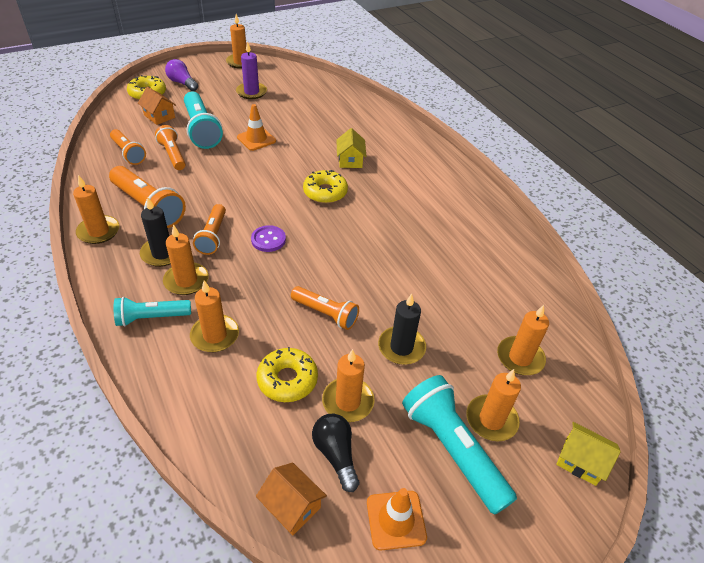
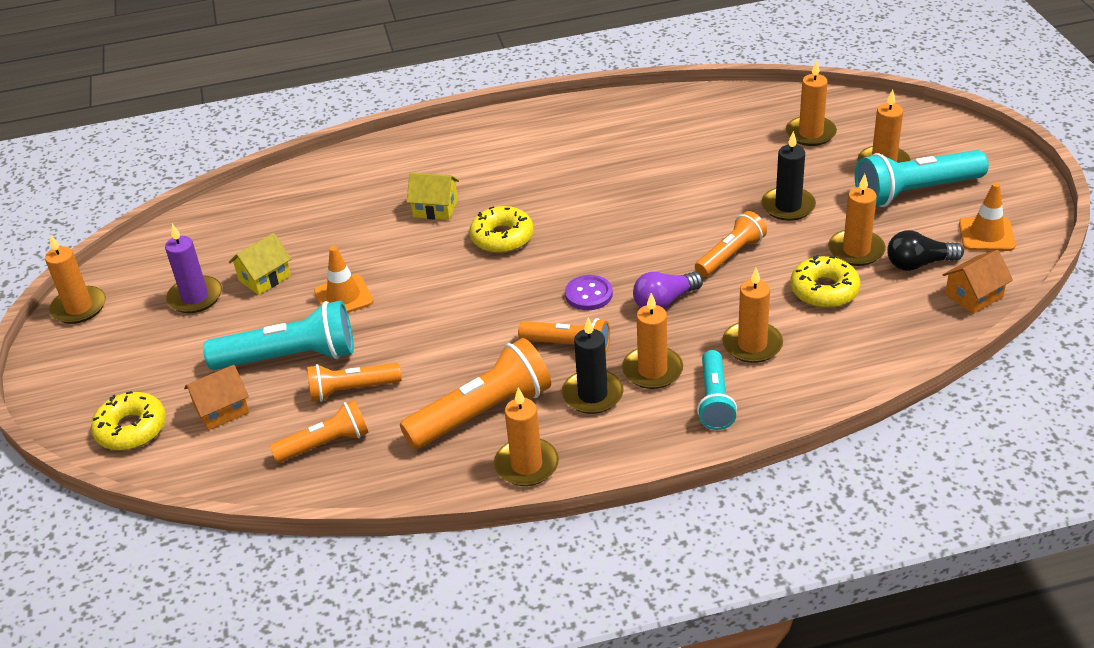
camera: 70 degrees left, 5 degrees down
(182, 83) = (116, 383): purple light bulb -> purple light bulb (664, 302)
(580, 461) = (929, 124): yellow house -> yellow house (264, 278)

